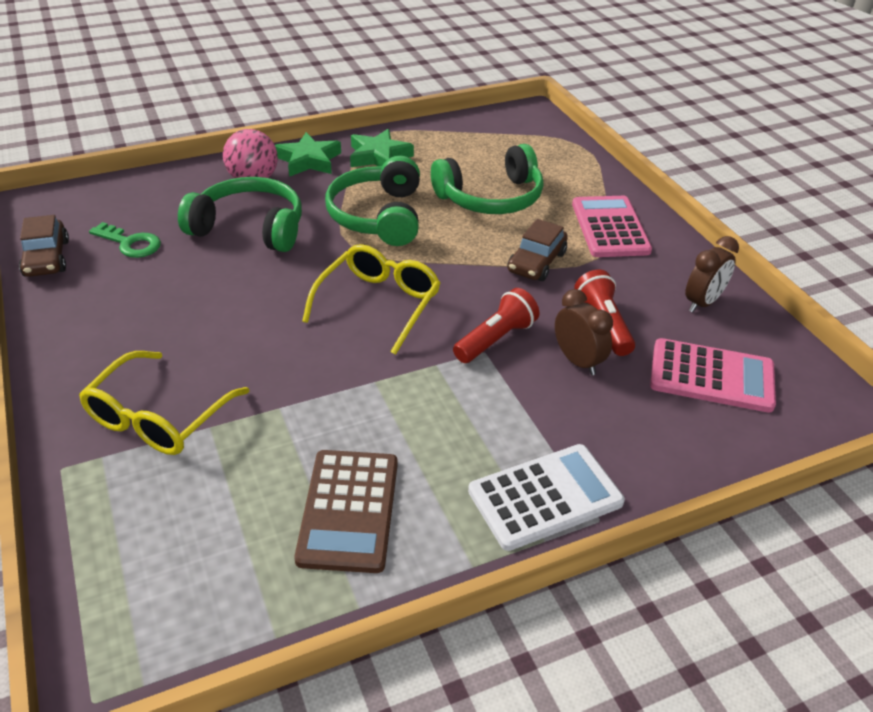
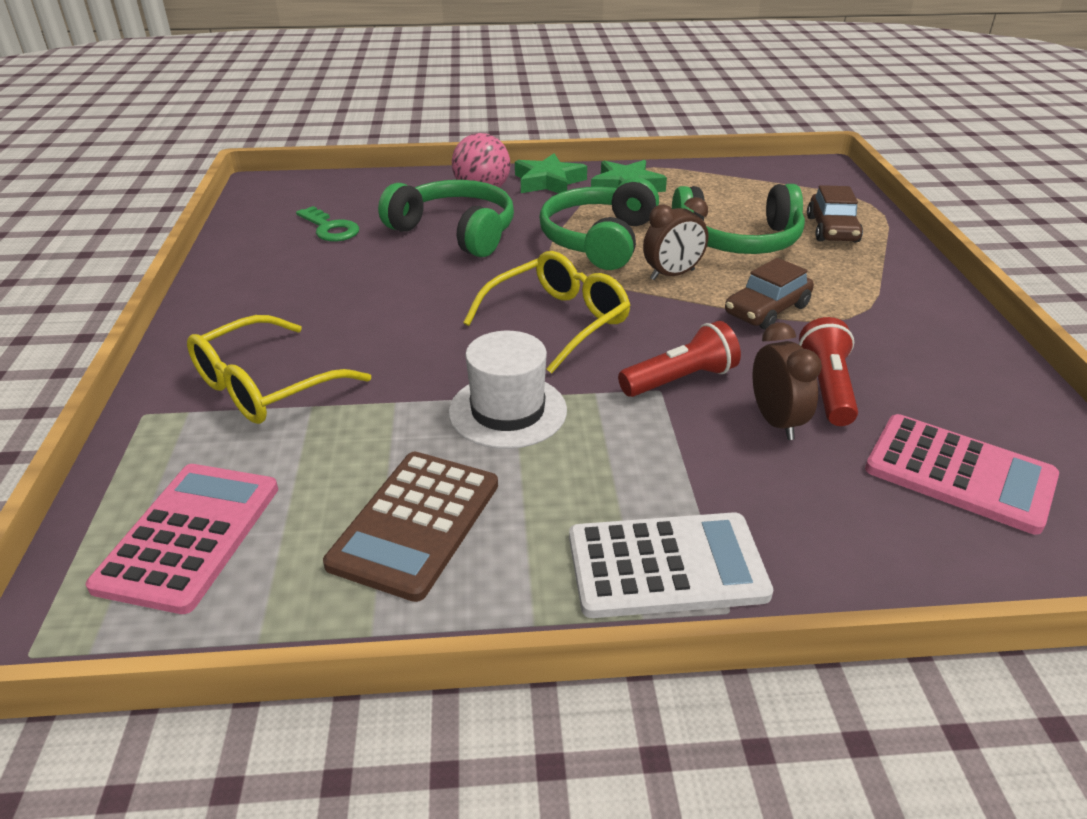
camera: 20 degrees right, 5 degrees down
(47, 258) = (245, 230): brown car -> brown car (832, 229)
(375, 396) = (507, 411): none -> white hat
(610, 227) = (877, 289): pink calculator -> pink calculator (189, 536)
(702, 303) = (976, 387): brown clock -> brown clock (672, 275)

